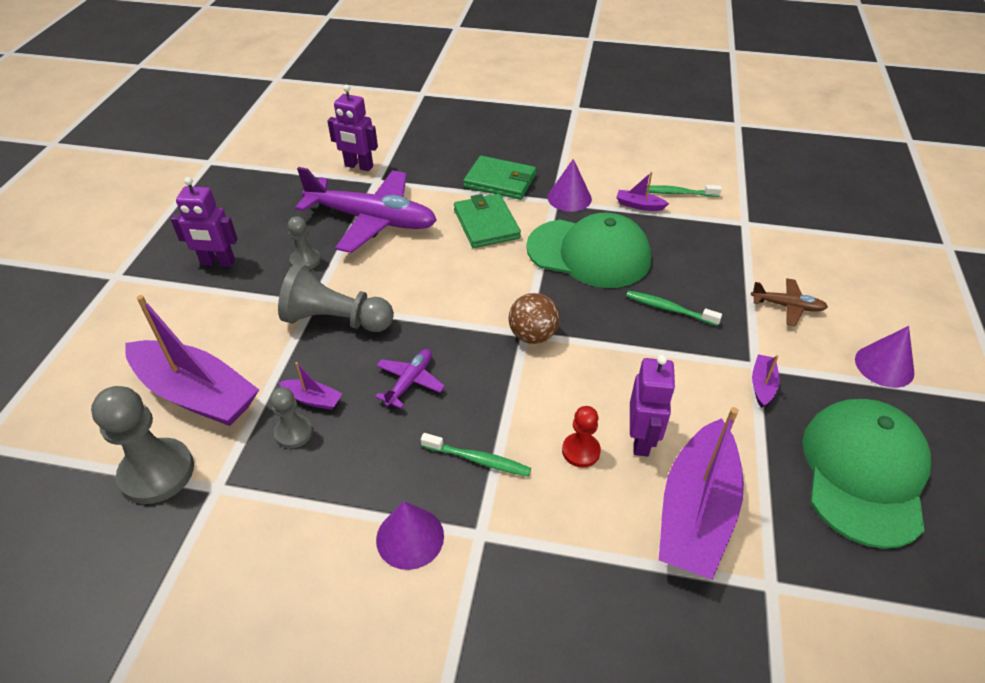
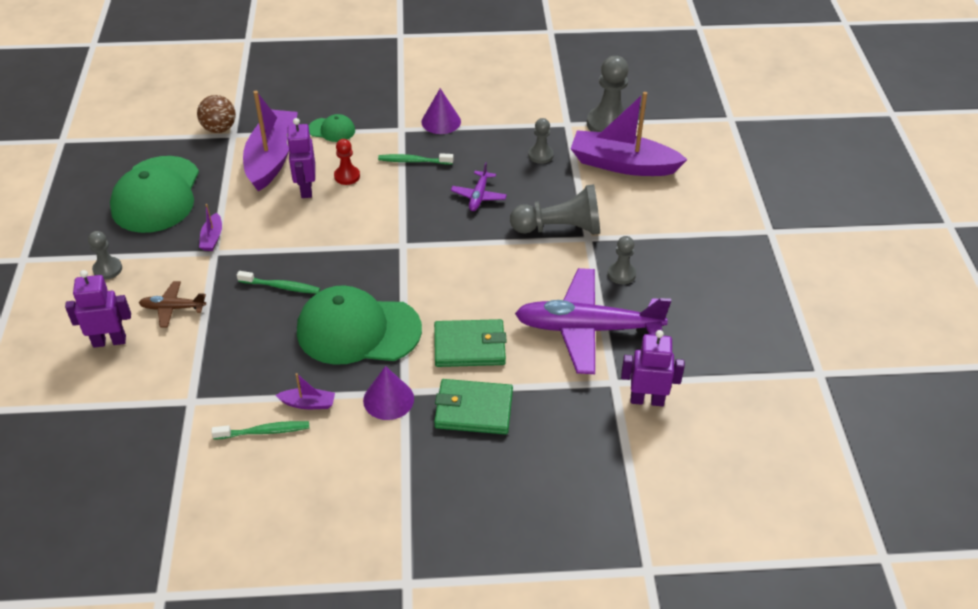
camera: 165 degrees right, 0 degrees up
(218, 263) = (696, 258): purple robot -> purple robot (109, 341)
(313, 399) = (541, 174): purple boat -> none
(486, 224) = (469, 346): green wallet -> green wallet turned 60 degrees counterclockwise
(532, 335) = (396, 244): brown ball -> brown ball (219, 129)
(596, 558) = (332, 130): none -> green cap
(884, 366) = (107, 269): purple cone -> grey pawn

